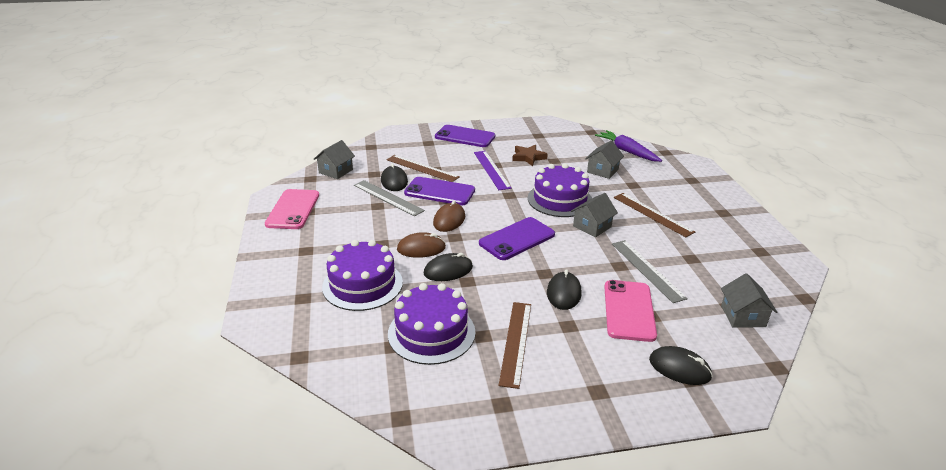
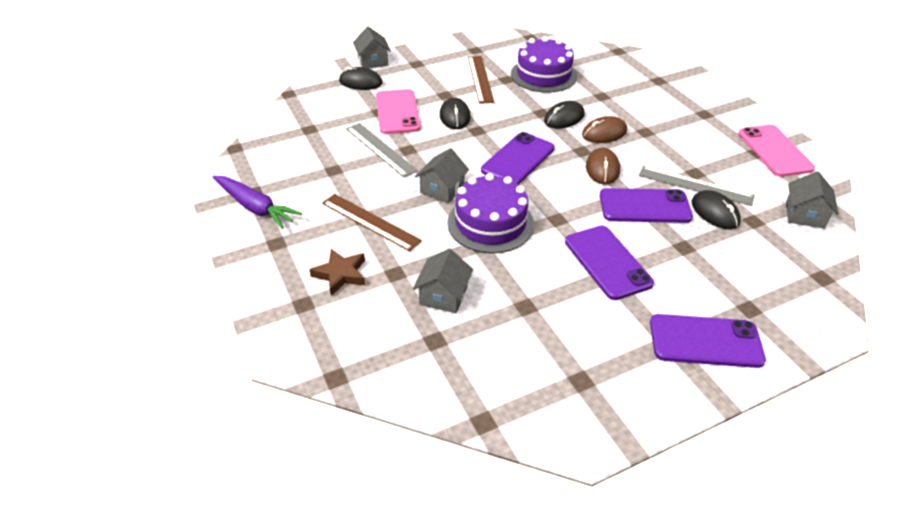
camera: 165 degrees right, 10 degrees up
(362, 284) = (624, 96): purple cake -> none
(422, 168) = (703, 244): brown ruler -> none
(491, 170) = (607, 262): purple ruler -> purple phone
(528, 157) = (568, 304): brown star -> brown star (340, 274)
(627, 151) = (406, 362): purple carrot -> purple carrot (255, 207)
(743, 316) = (300, 123): grey house -> grey house (373, 61)

